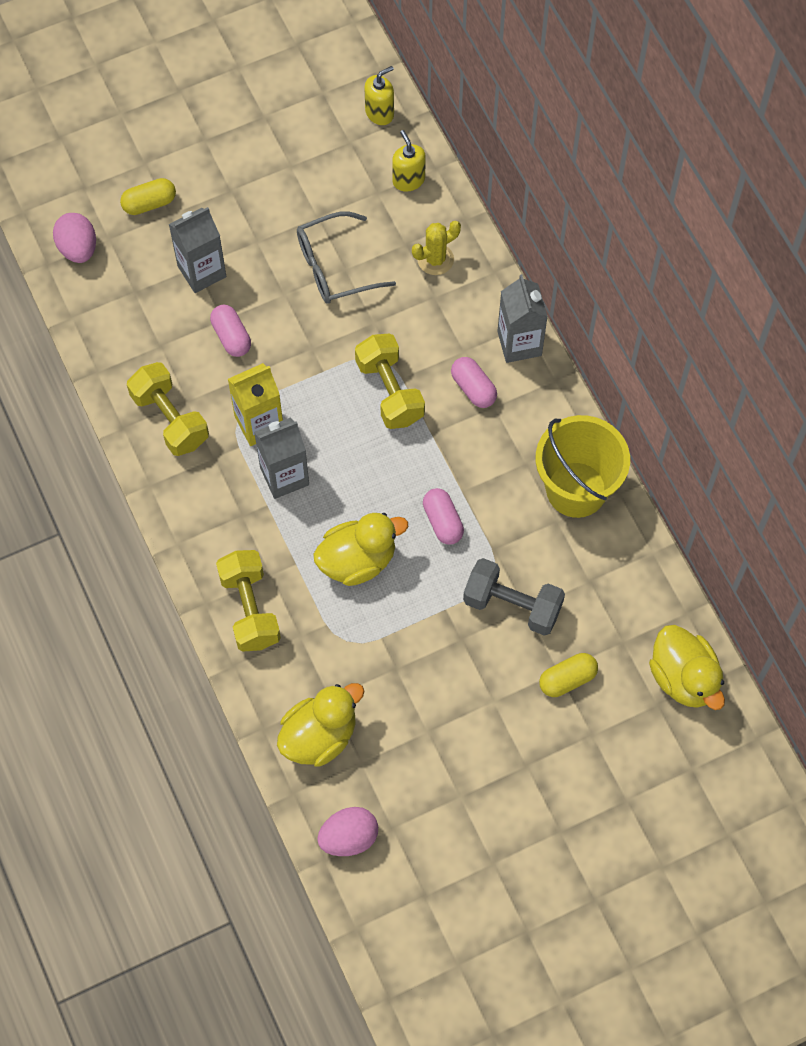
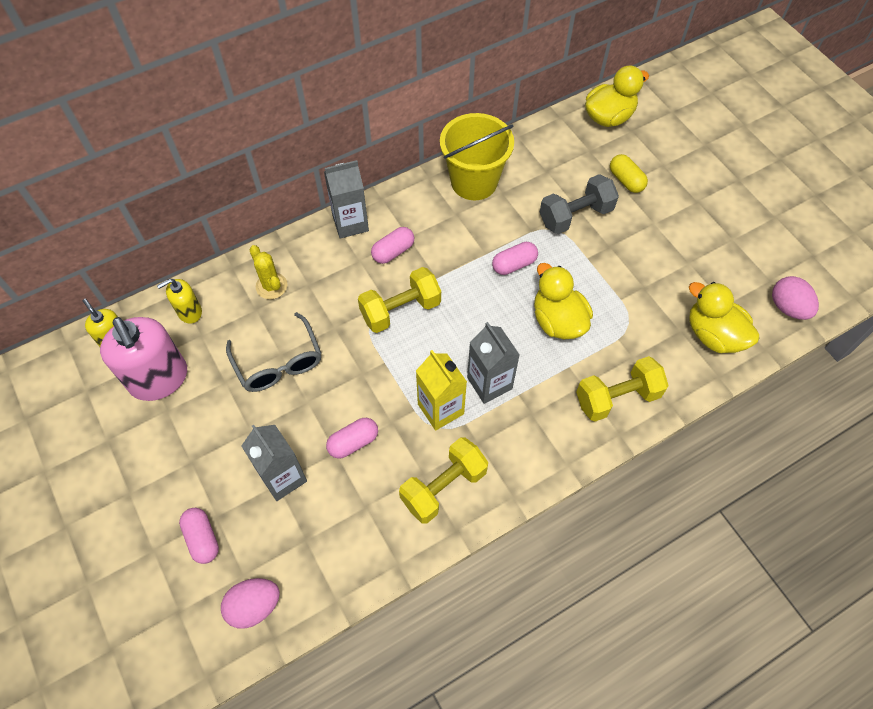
camera: 95 degrees left, 5 degrees down
(149, 203) = (202, 538): yellow capsule -> pink capsule
(328, 156) = (159, 379): none -> pink soap dispenser
(512, 605) = (575, 216): grey dumbbell -> grey dumbbell turned 45 degrees clockwise

